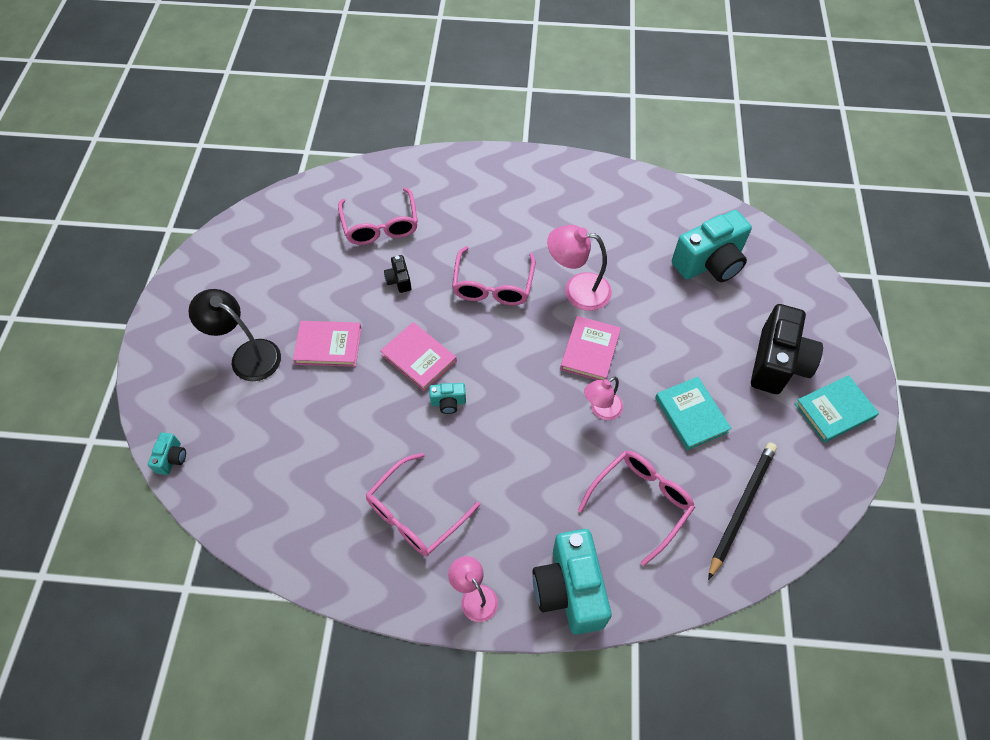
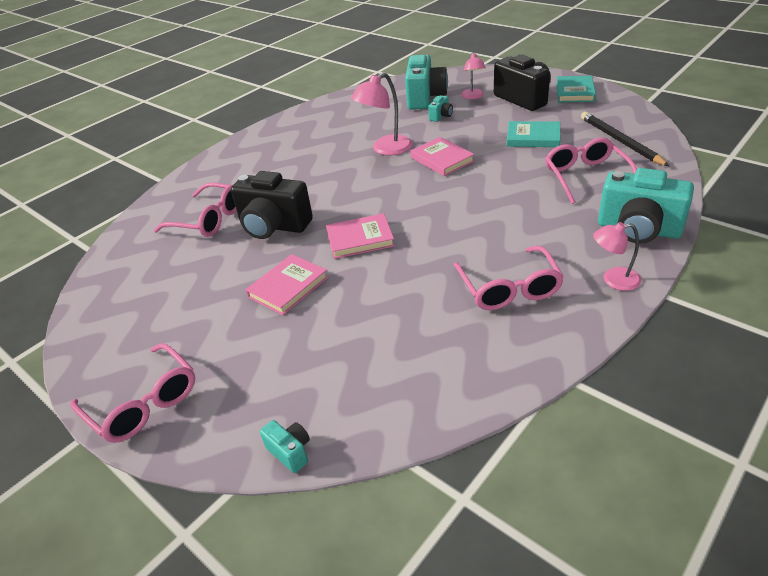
camera: 50 degrees left, 20 degrees down
(247, 355) = (234, 346): black lamp -> none
(399, 280) = (274, 226): black camera -> black camera, size x2.22
(448, 402) = (418, 237): turquoise camera -> turquoise camera (441, 116)
(493, 286) = (337, 183): pink glasses -> pink glasses (143, 403)
(601, 410) = (495, 170): pink lamp -> pink lamp (473, 96)

